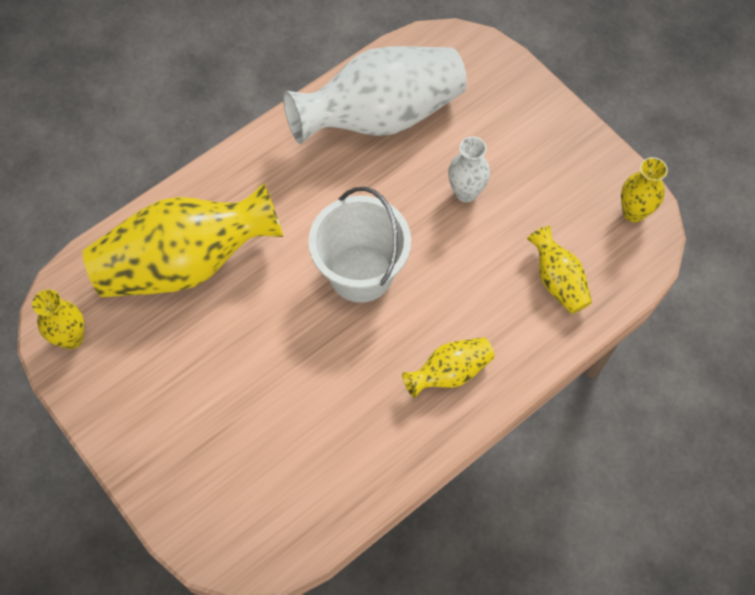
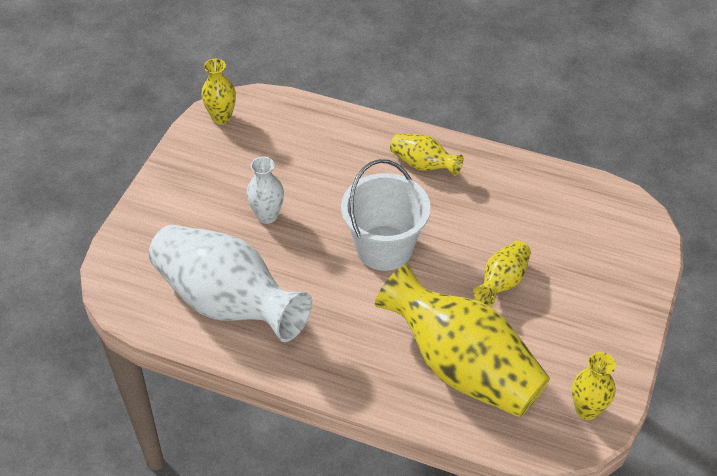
camera: 120 degrees left, 15 degrees down
(557, 281) = (308, 137): yellow vase -> yellow vase (502, 282)

